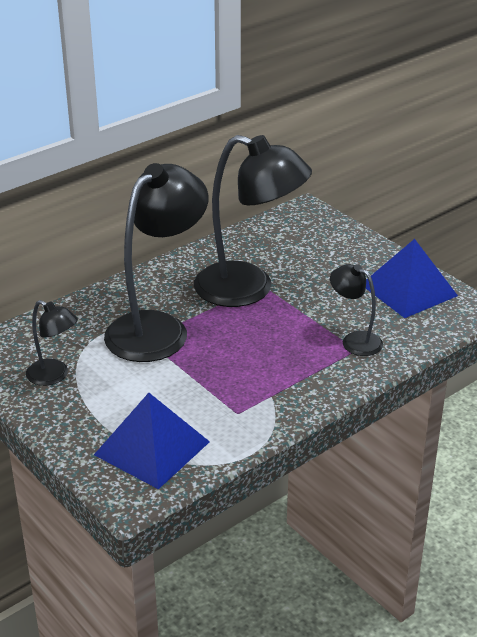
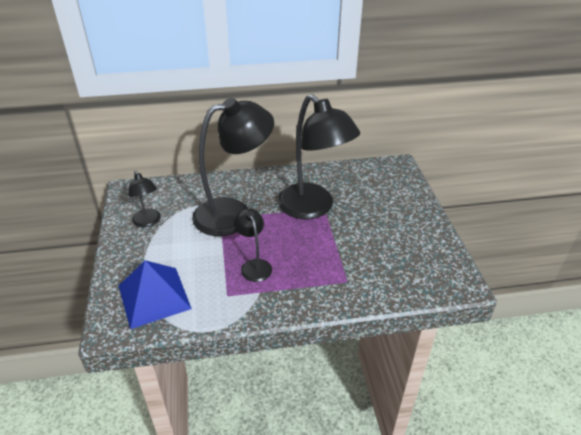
camera: 30 degrees right, 5 degrees up
(354, 340) = (352, 274): black lamp -> black lamp (254, 265)
(408, 290) = (423, 250): blue pyramid -> none

